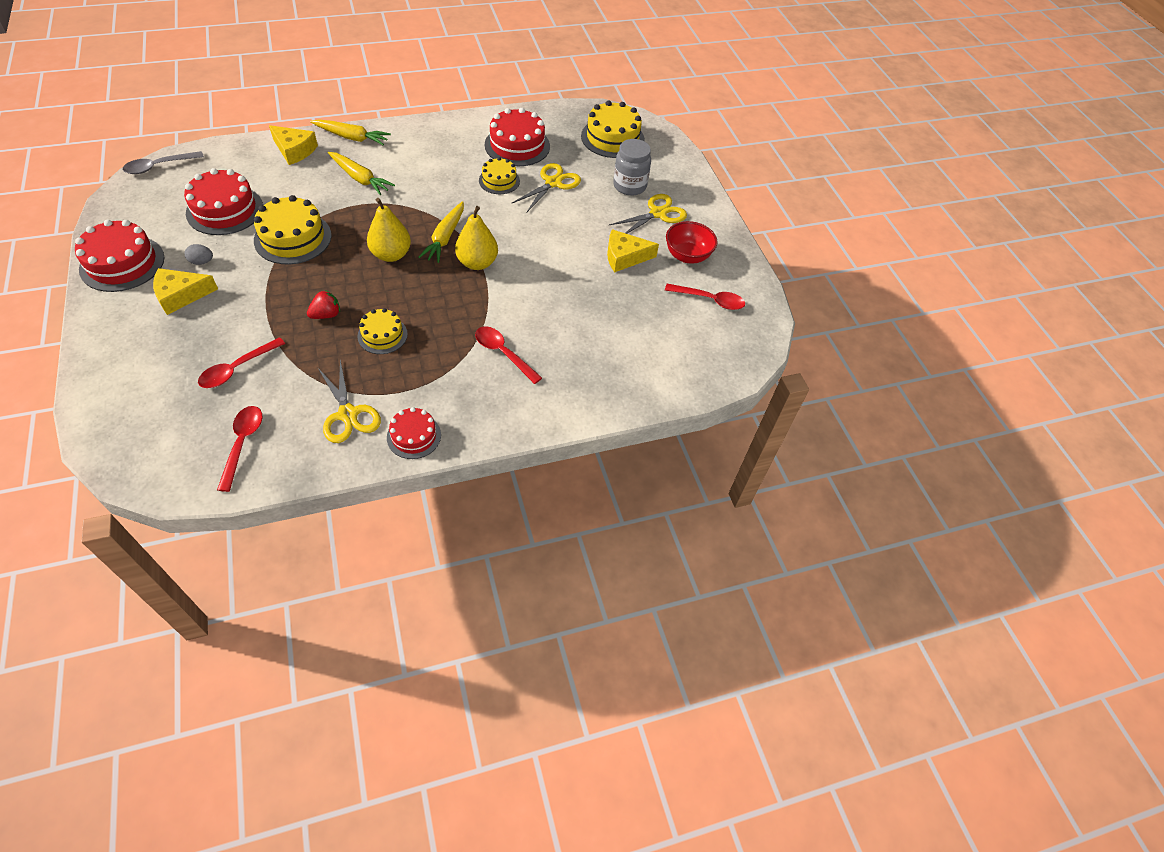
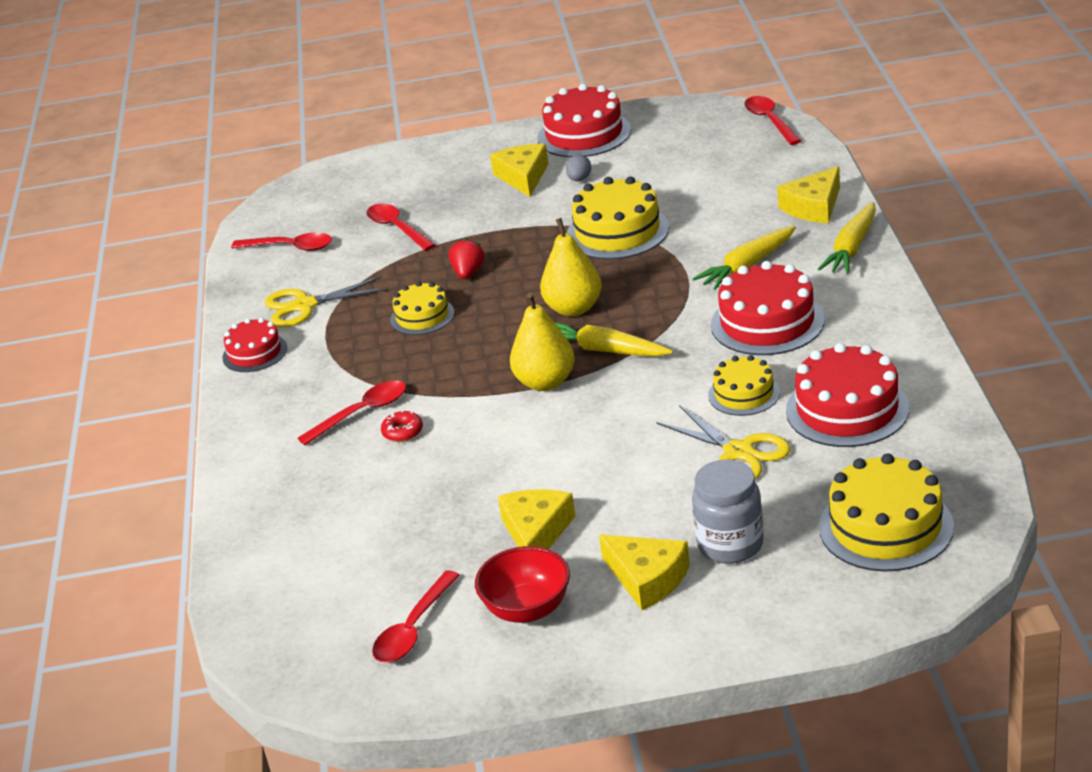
camera: 110 degrees right, 20 degrees down
(159, 166) = (770, 121): grey spoon -> red spoon
(225, 210) = (678, 178): red cake -> red cake (767, 322)
(326, 315) = (468, 273): red strawberry -> red strawberry turned 150 degrees counterclockwise
(526, 328) = (403, 432): none -> red donut
(658, 213) = (647, 578): yellow scissors -> yellow cheese

